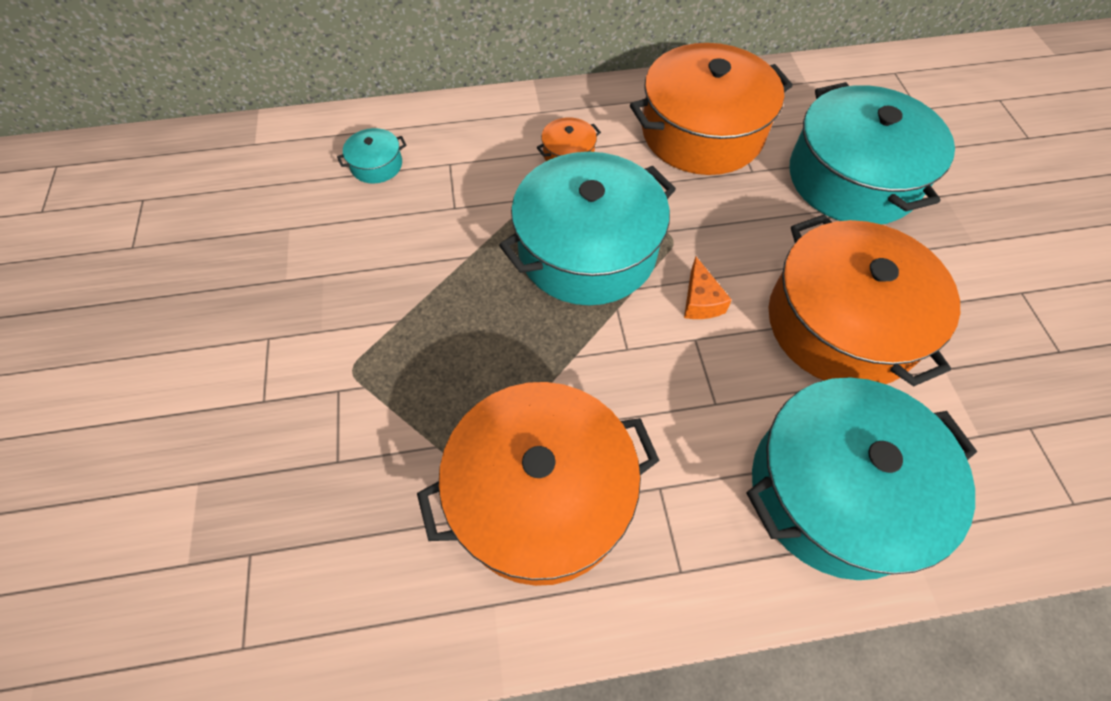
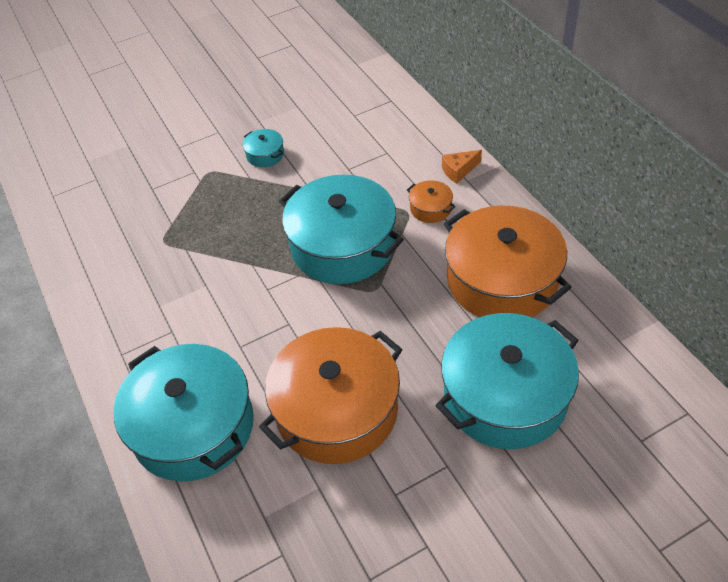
camera: 75 degrees right, 10 degrees down
(376, 165) = (367, 121): turquoise pot -> turquoise pot (265, 155)
(541, 495) = (153, 278): orange pot -> none
(700, 301) = (323, 319): orange cheese -> orange cheese (459, 171)

